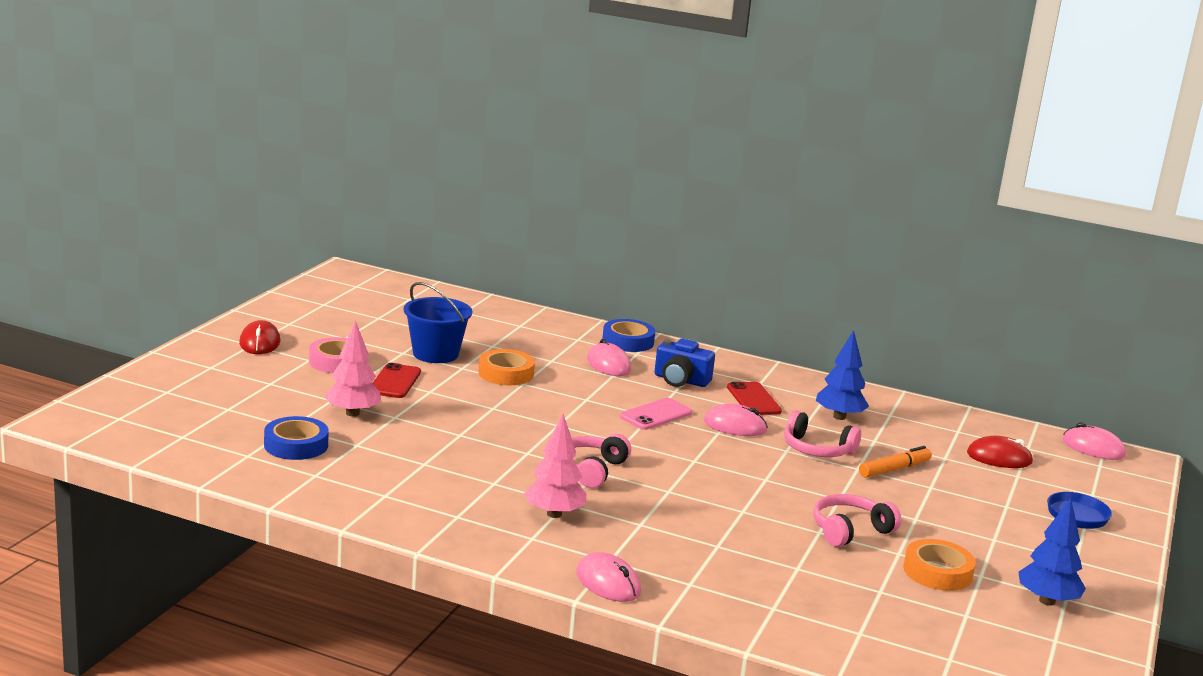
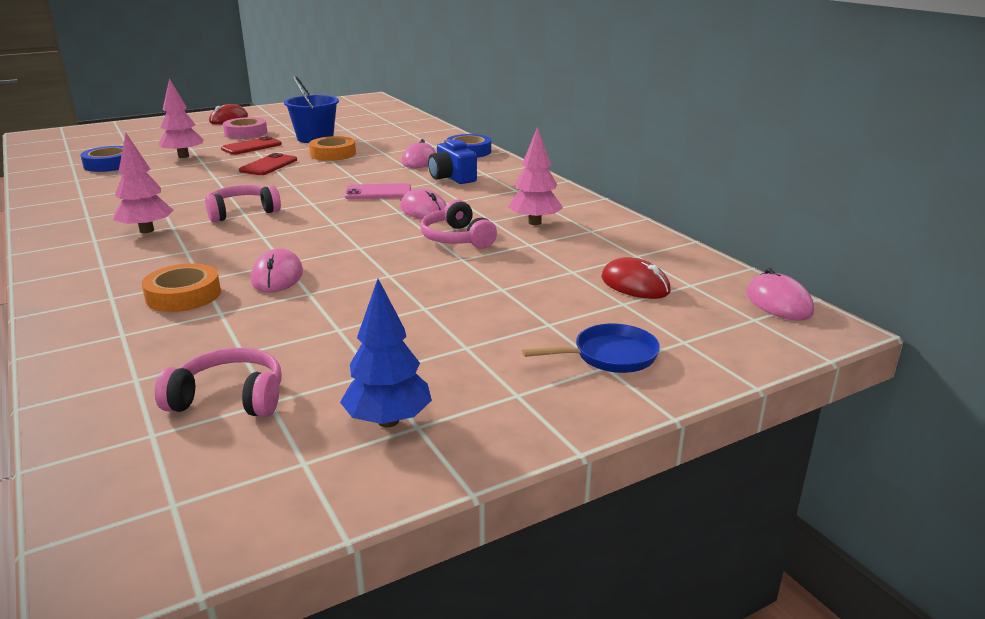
camera: 40 degrees right, 5 degrees up
(608, 583) = (60, 279): pink mouse -> pink mouse (277, 276)
(753, 399) = (484, 198): red phone -> red phone (268, 165)
(839, 417) = (534, 222): blue tree -> pink tree
(849, 530) = (338, 299): pink headphones -> pink headphones (229, 398)
(894, 469) = (496, 267): orange marker -> none
(937, 572) = (336, 355): orange tape -> orange tape (183, 295)

